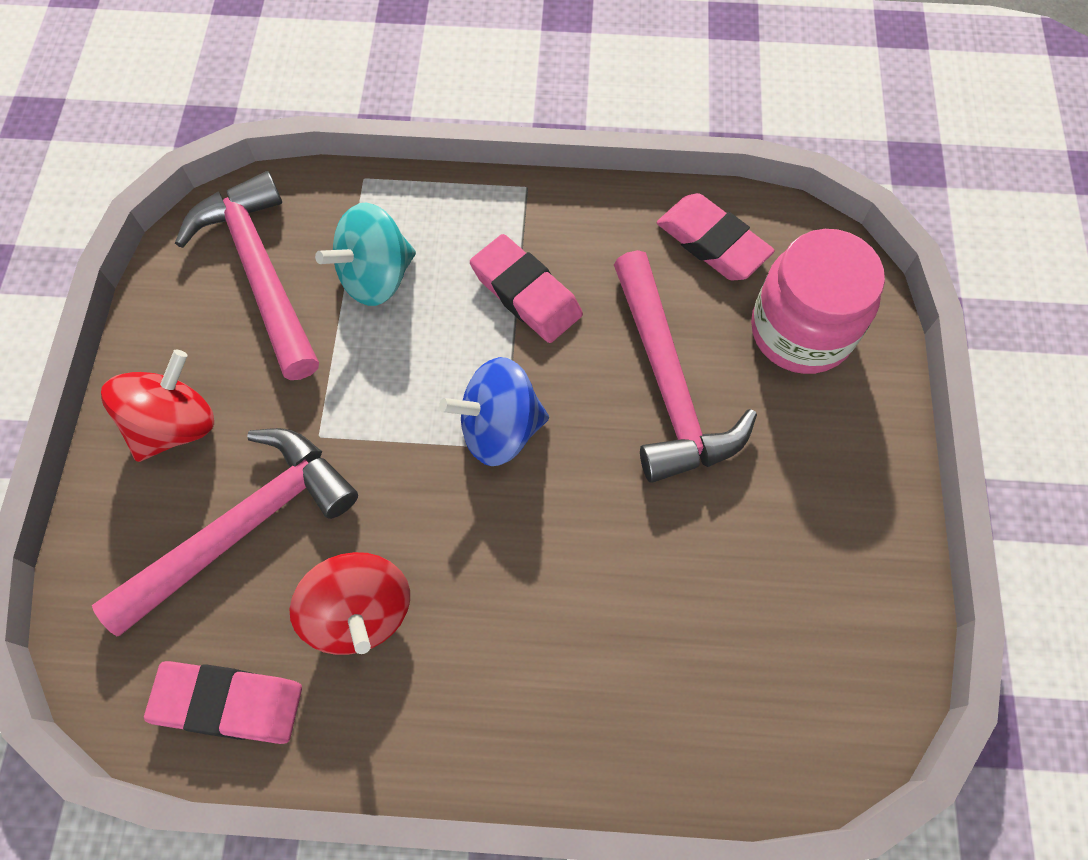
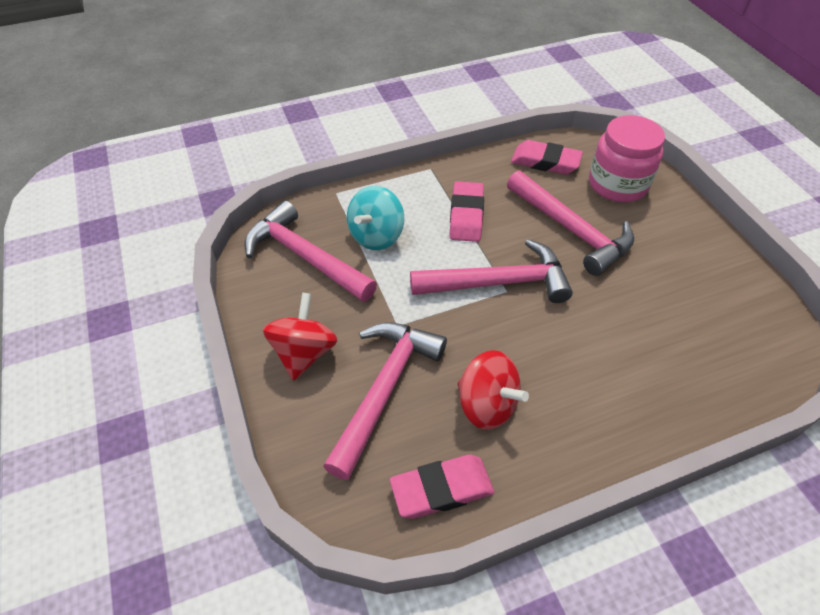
camera: 25 degrees left, 15 degrees down
(499, 428) = (499, 282): blue spinning top -> pink hammer
(526, 293) = (466, 215): pink eraser -> pink eraser turned 75 degrees clockwise

